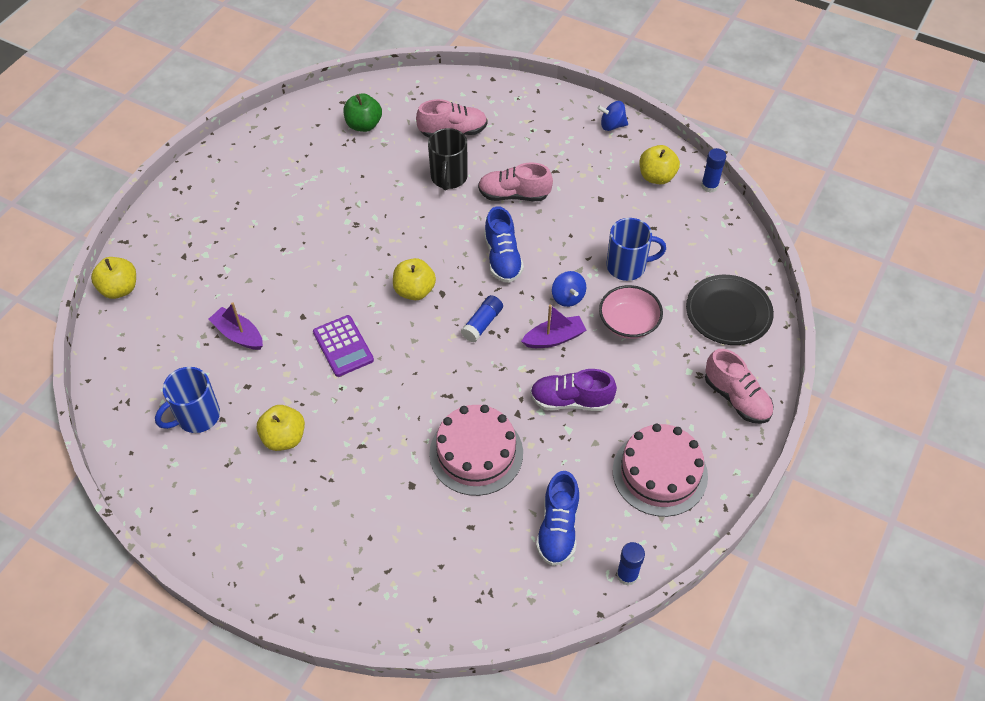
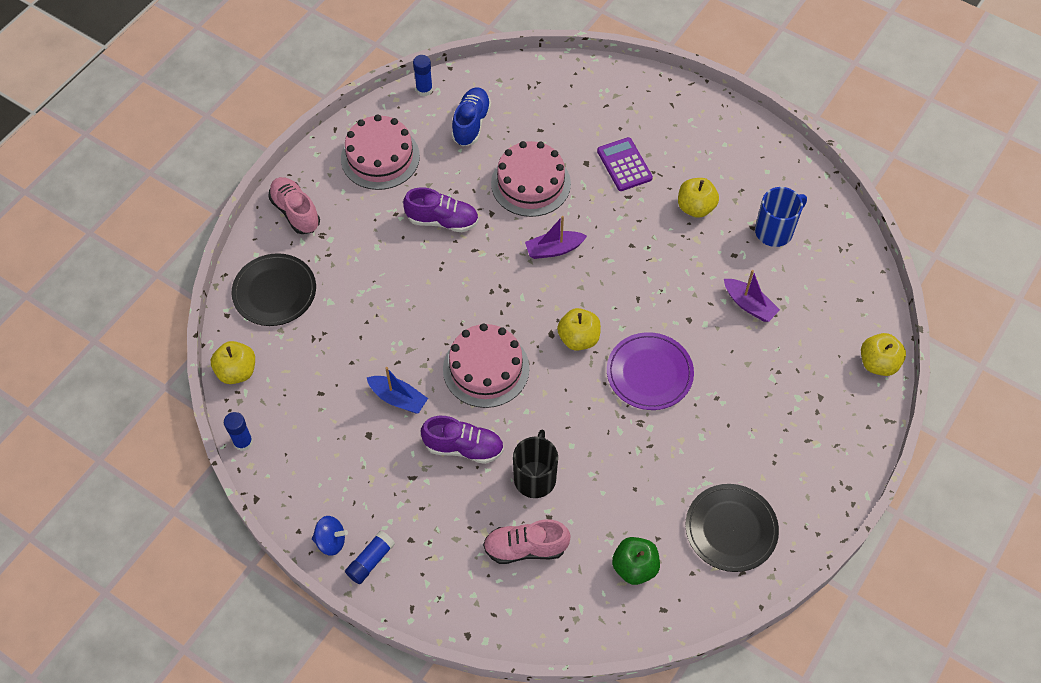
camera: 175 degrees left, 5 degrees up
(282, 154) = (731, 529): none -> black plate
(343, 346) = (648, 286): purple calculator -> purple calculator (624, 165)
(345, 265) = (649, 373): none -> purple plate
(482, 324) = (514, 298): blue glue stick -> blue glue stick (370, 561)
(502, 258) = (486, 368): blue shoe -> pink cake
(514, 195) = (464, 447): pink shoe -> purple shoe
(554, 338) = (447, 279): purple boat -> purple boat (554, 249)
(568, 297) = (427, 319): blue spinning top -> none
(580, 228) = (398, 398): none -> blue boat
(627, 266) = (359, 349): blue mug -> none
(628, 322) = (373, 289): pink bowl -> none
(656, 177) = (298, 459): yellow apple -> yellow apple (237, 371)

